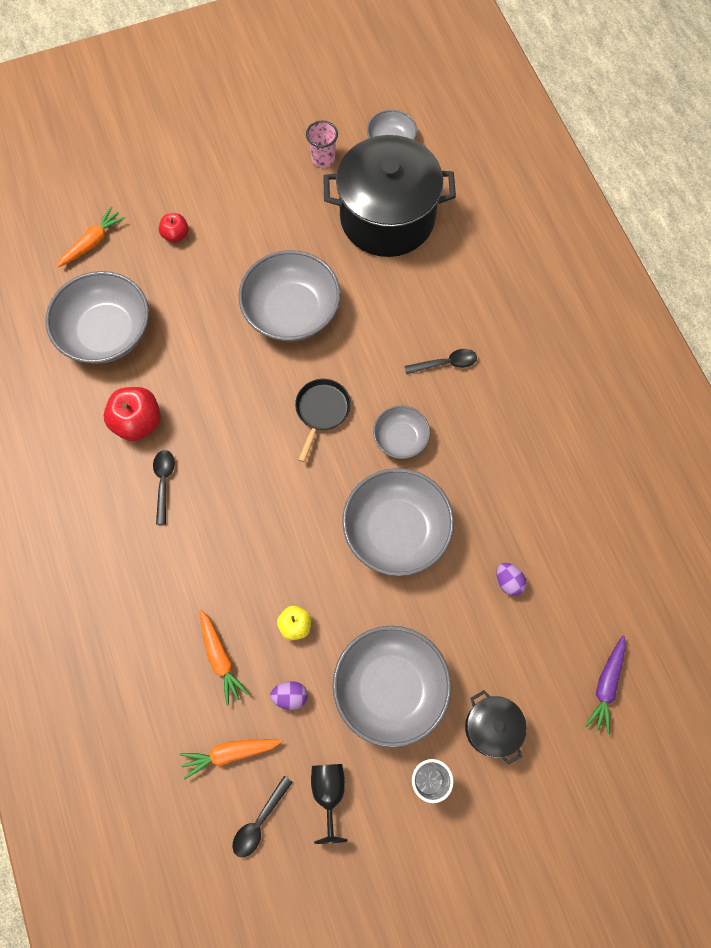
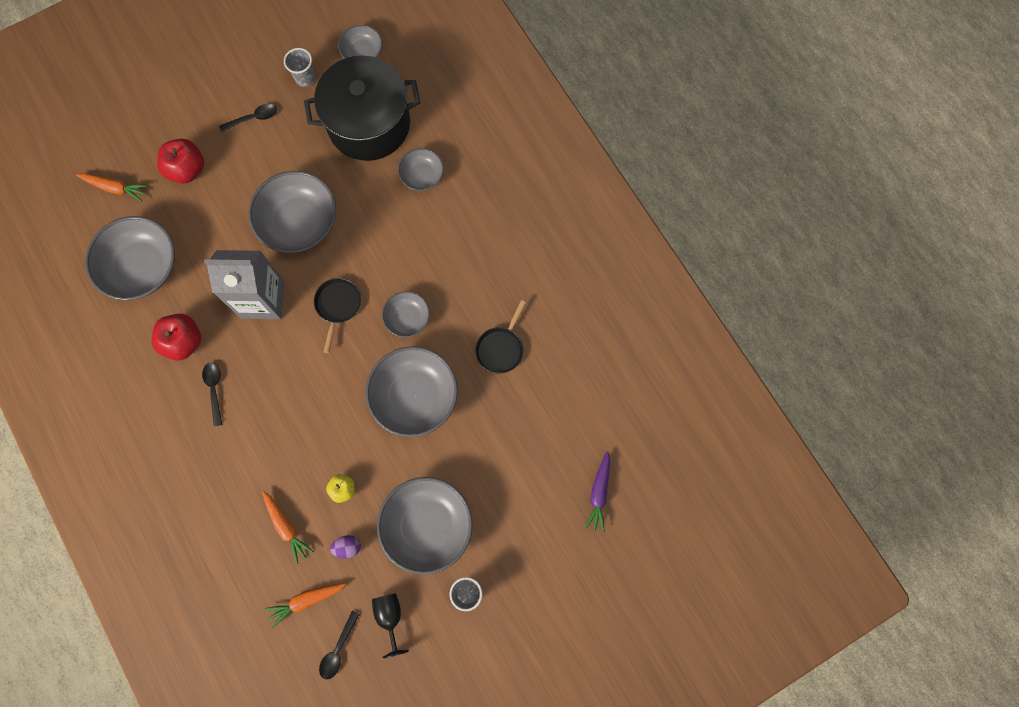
camera: 10 degrees left, 5 degrees up
(93, 242) = (115, 188): orange carrot -> orange carrot turned 75 degrees clockwise
(176, 235) = (187, 169): red apple -> red apple, size x1.72
(236, 390) = (262, 299): none -> grey carton
(323, 159) = (305, 78): pink cup -> grey cup
(440, 282) = (422, 176): none -> grey bowl
(445, 363) = (436, 247): black spoon -> black spoon (253, 118)
(491, 728) = (512, 543): black pot -> none
(507, 491) = (501, 348): none -> black pan
(508, 582) = (511, 423): purple egg -> none

